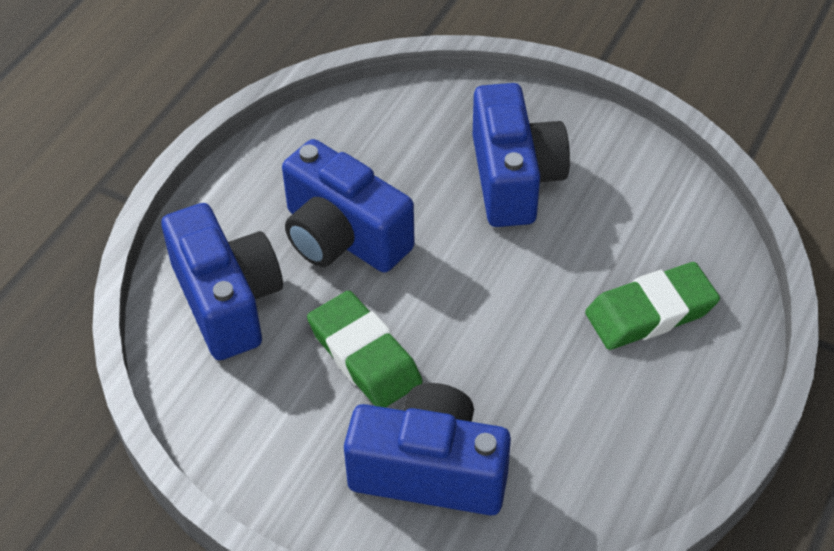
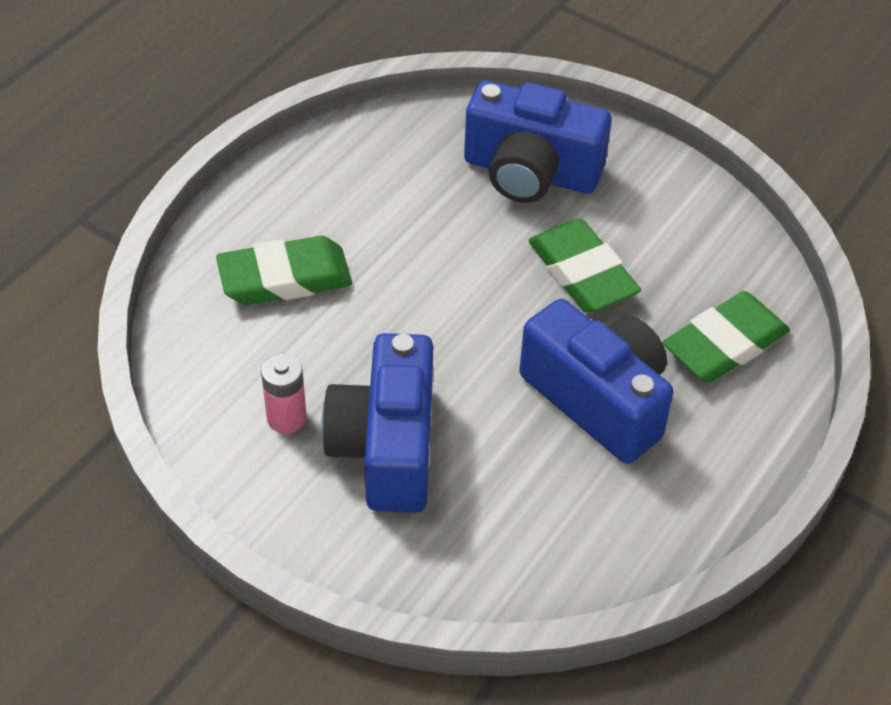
camera: 175 degrees left, 0 degrees up
(227, 300) = (725, 344): blue camera -> green eraser
(602, 190) = (286, 418): none -> pink battery

